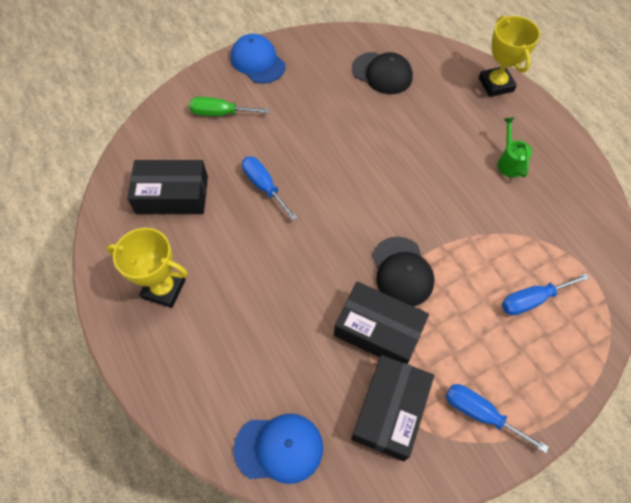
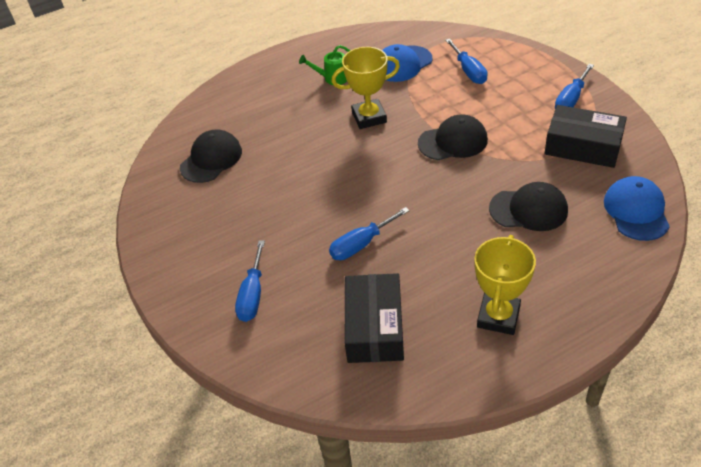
camera: 85 degrees left, 15 degrees down
(220, 113) = (252, 295): green screwdriver -> blue screwdriver
(258, 62) = (172, 266): blue cap -> blue cap (403, 64)
(292, 334) = (528, 209): none -> black cap
(378, 330) = (513, 154): black box -> none
(496, 84) = (239, 83): yellow trophy -> yellow trophy (369, 117)

